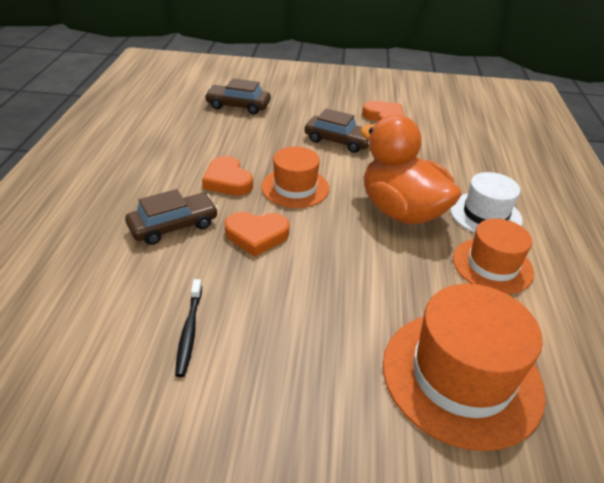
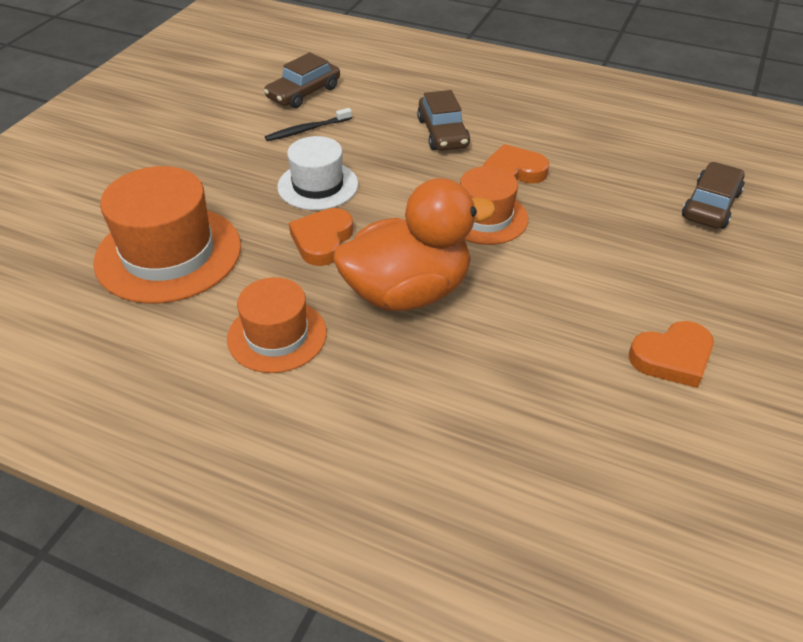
camera: 110 degrees right, 5 degrees up
(189, 331) = (307, 130): black toothbrush -> black toothbrush turned 45 degrees counterclockwise
(256, 235) = (408, 177): orange heart -> orange heart (322, 240)
(338, 141) = (595, 281): brown car -> brown car (303, 93)
(485, 214) = (369, 374): white hat -> white hat (318, 185)

